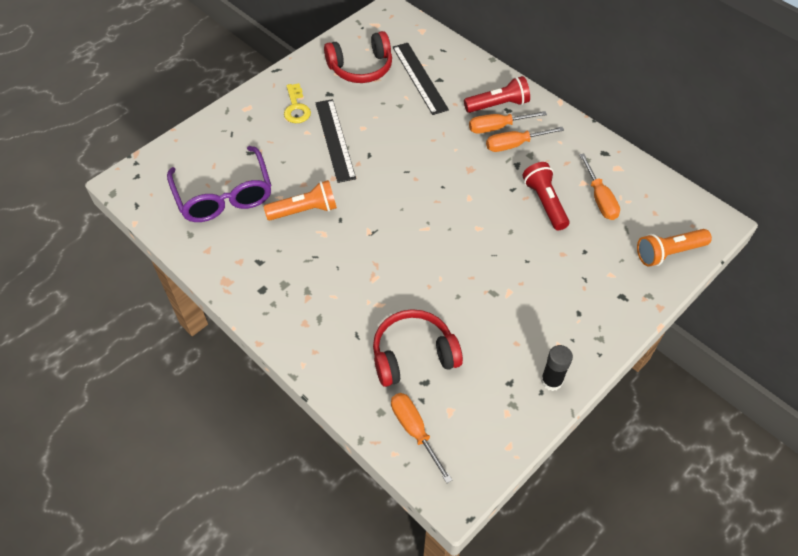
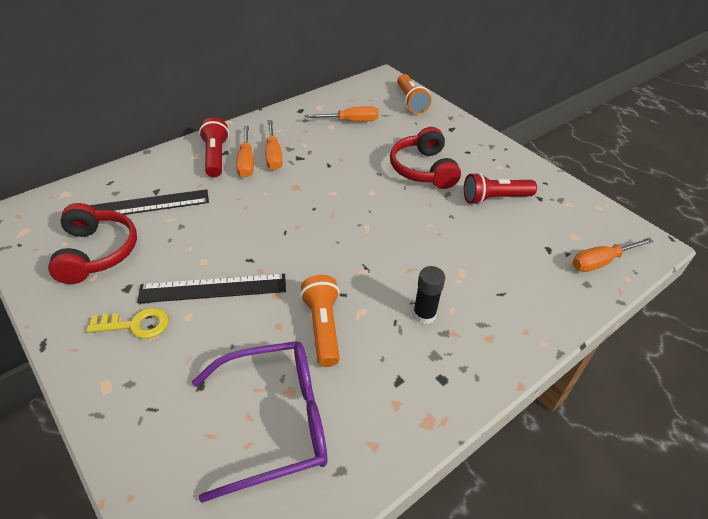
camera: 85 degrees left, 10 degrees down
(413, 355) = (520, 253): red headphones -> red headphones (423, 169)
(545, 202) = (349, 149): red flashlight -> red flashlight (494, 198)
(551, 381) = (534, 176): black glue stick -> black glue stick (424, 315)

